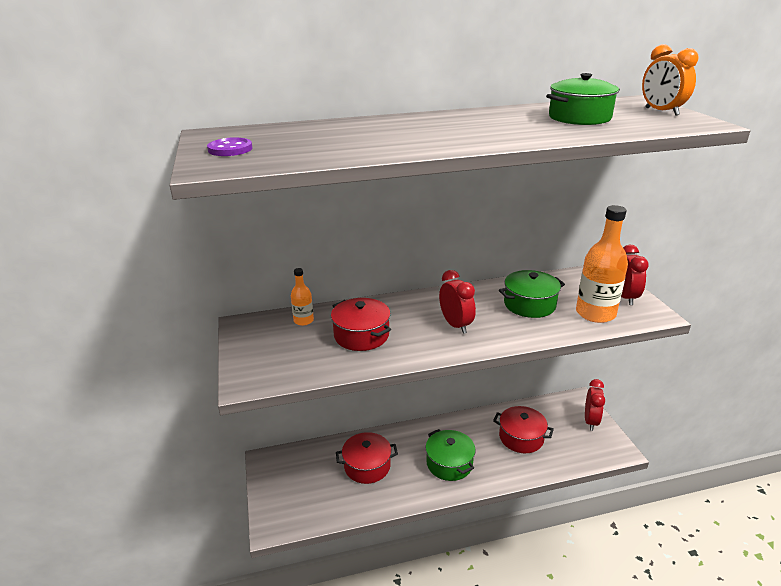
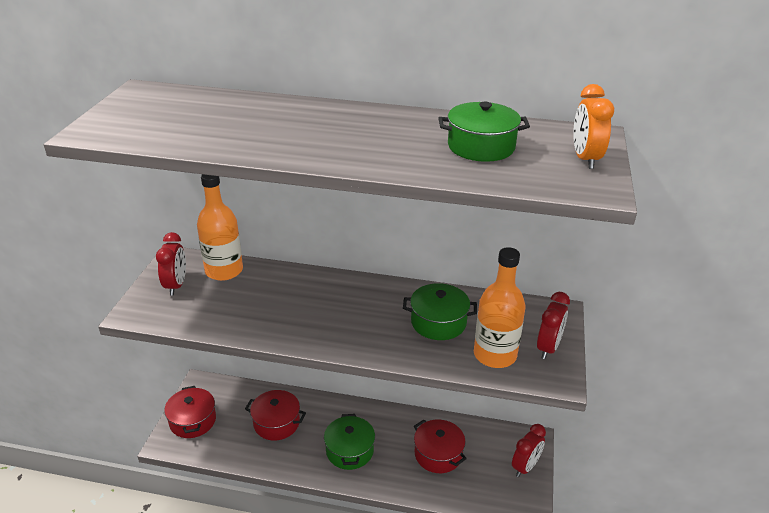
camera: 25 degrees right, 5 degrees up
(230, 149) = (129, 114): purple button -> none
(303, 320) = (224, 271): orange bottle -> orange bottle, size x1.96
(361, 335) = (256, 301): red pot -> red pot (193, 421)
(455, 325) = (346, 320): red clock -> red clock (176, 285)

